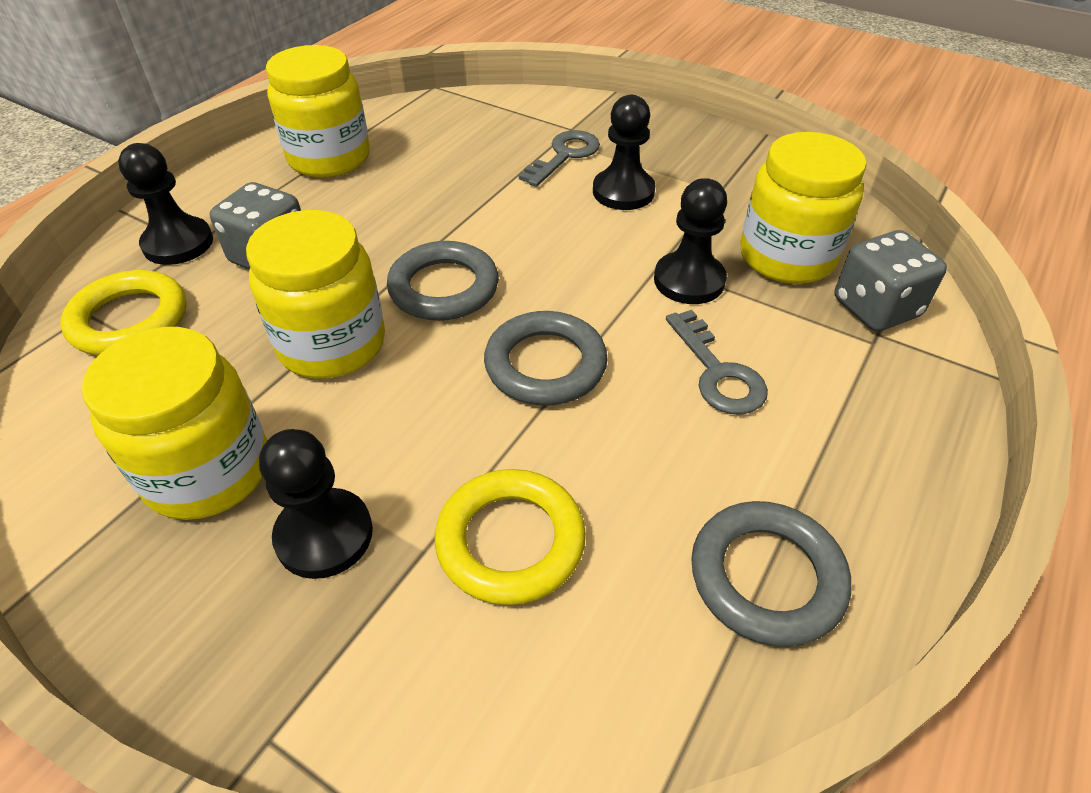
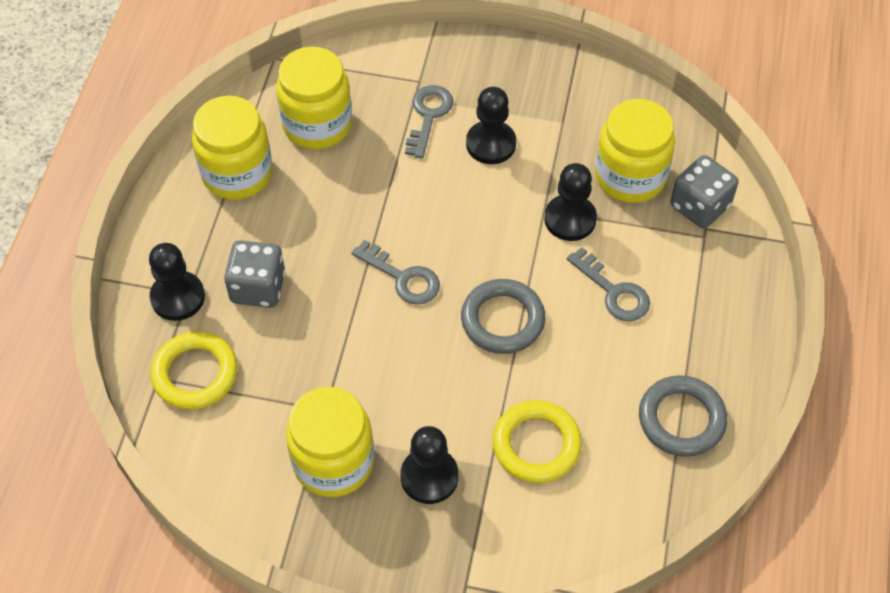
camera: 20 degrees left, 10 degrees up
(332, 344) = (352, 348): yellow jar -> yellow jar (317, 124)
(444, 288) = (402, 277): grey ring -> grey key

